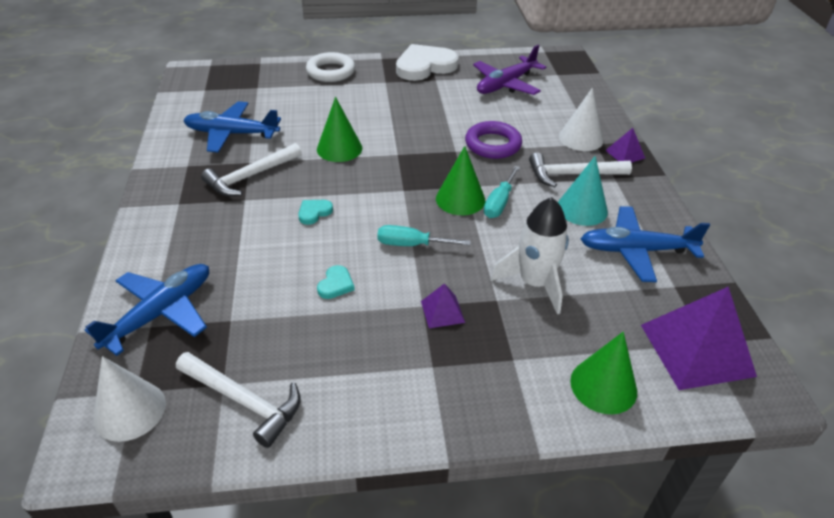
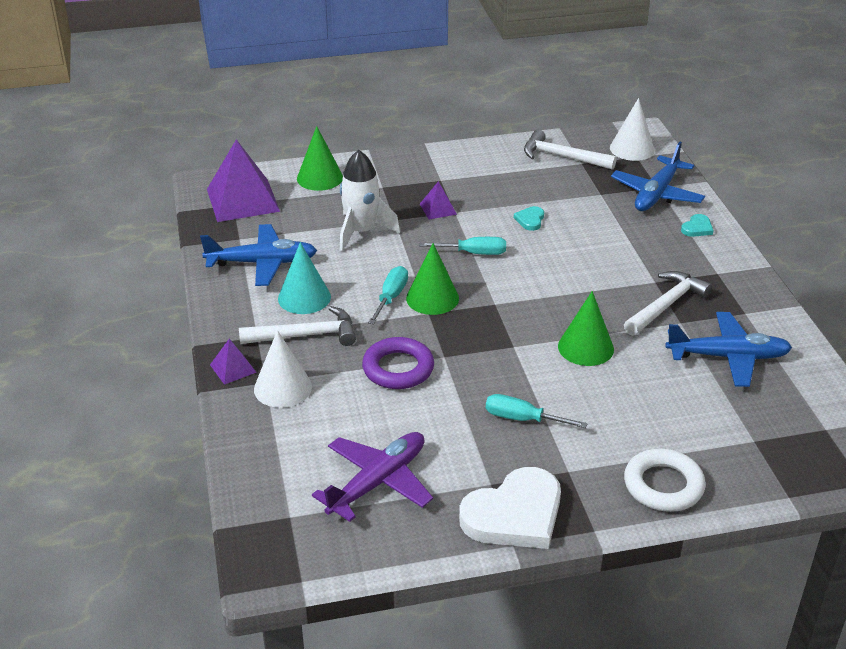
camera: 175 degrees right, 5 degrees down
(314, 212) = (577, 274): turquoise heart -> turquoise heart (697, 228)
(406, 108) = (522, 419): none -> turquoise screwdriver

